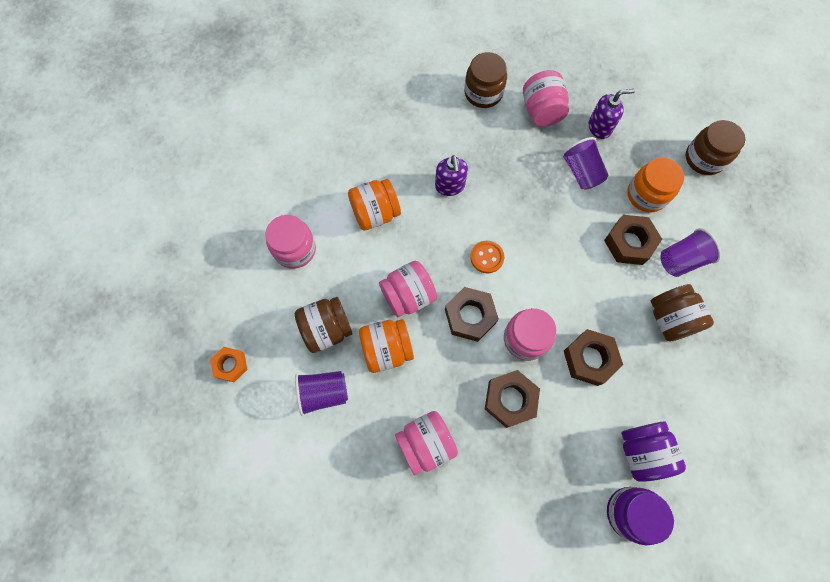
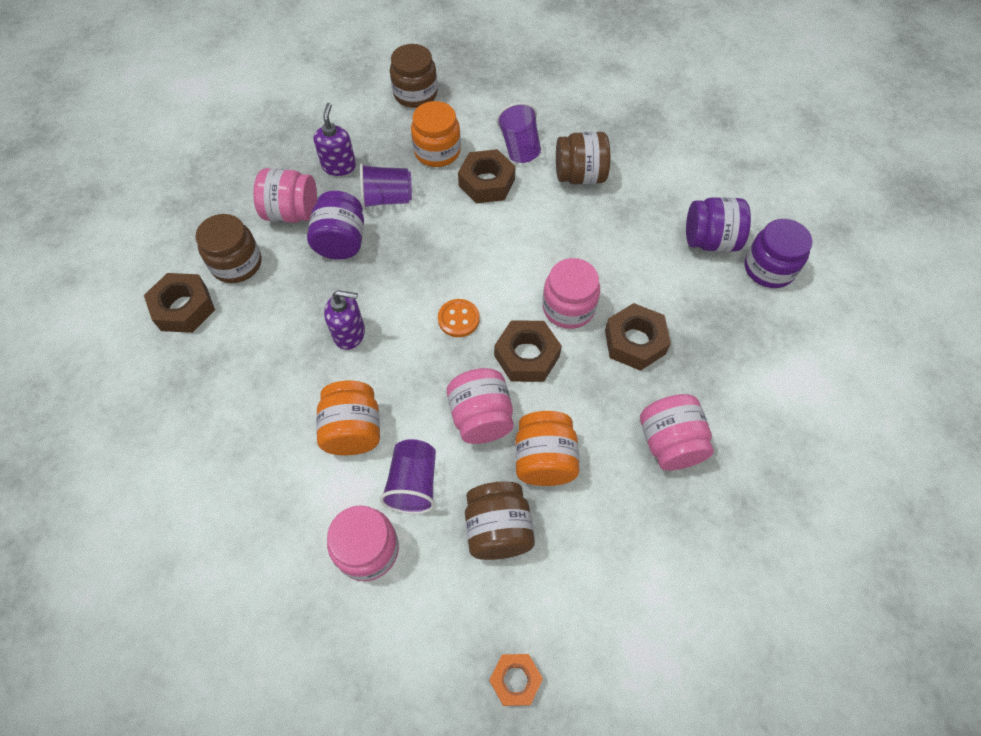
camera: 75 degrees left, 10 degrees down
(323, 393) = (584, 553): purple cup -> purple cup (413, 484)
(527, 154) = (341, 242): none -> purple jar
(589, 359) = (605, 255): brown nut -> brown nut (184, 308)

